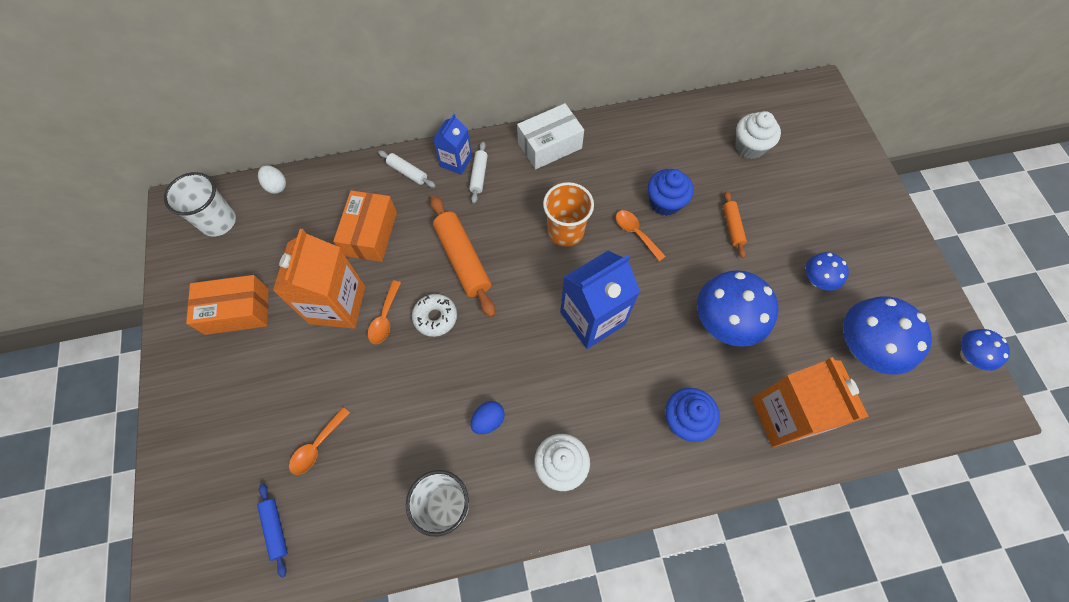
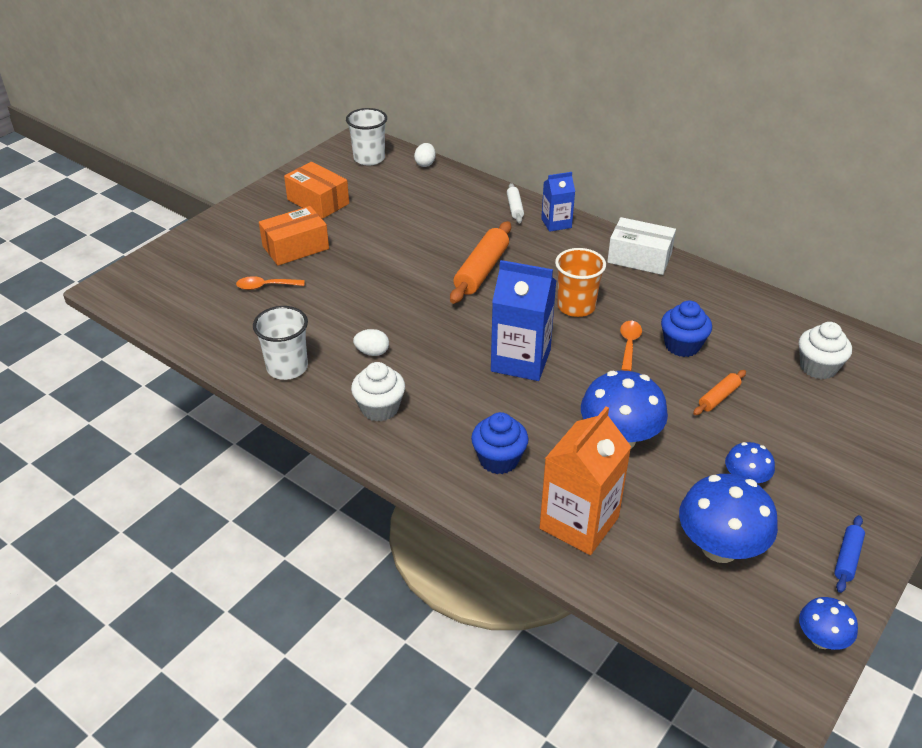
camera: 50 degrees right, 25 degrees down
(275, 529) = (193, 301): blue rolling pin -> blue rolling pin (847, 558)
(337, 304) = (374, 237): orange carton -> none
(370, 234) = (444, 220): orange box -> orange box (295, 247)
(385, 318) = (390, 262): orange spoon -> none
(435, 317) = (420, 284): white donut -> none
(479, 175) = (561, 239): white rolling pin -> none
(488, 420) = (372, 352): blue egg -> white egg

